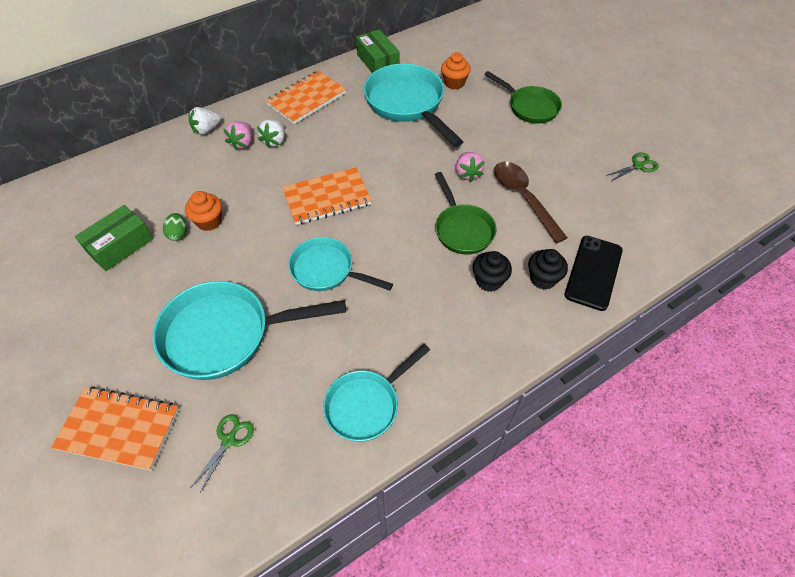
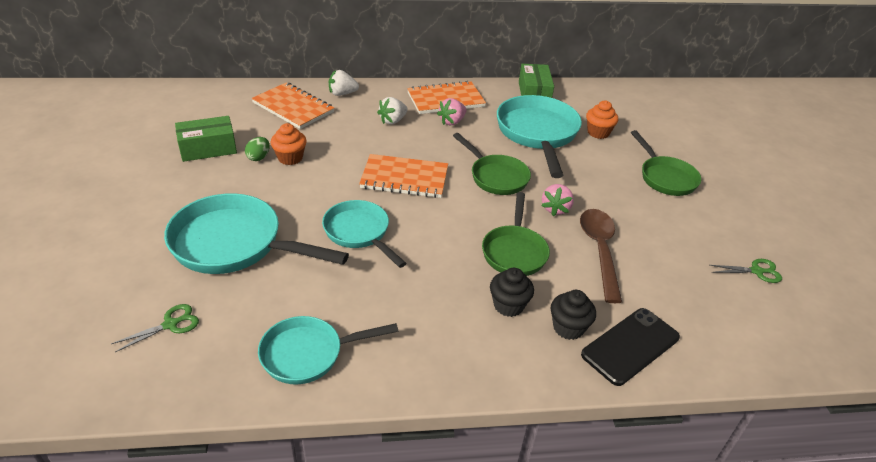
camera: 25 degrees right, 15 degrees down
(119, 429) = (97, 275): orange notebook -> orange notebook (293, 107)
(242, 143) = (364, 113): pink strawberry -> pink strawberry (452, 122)
(402, 163) = (496, 177): none -> green pan

